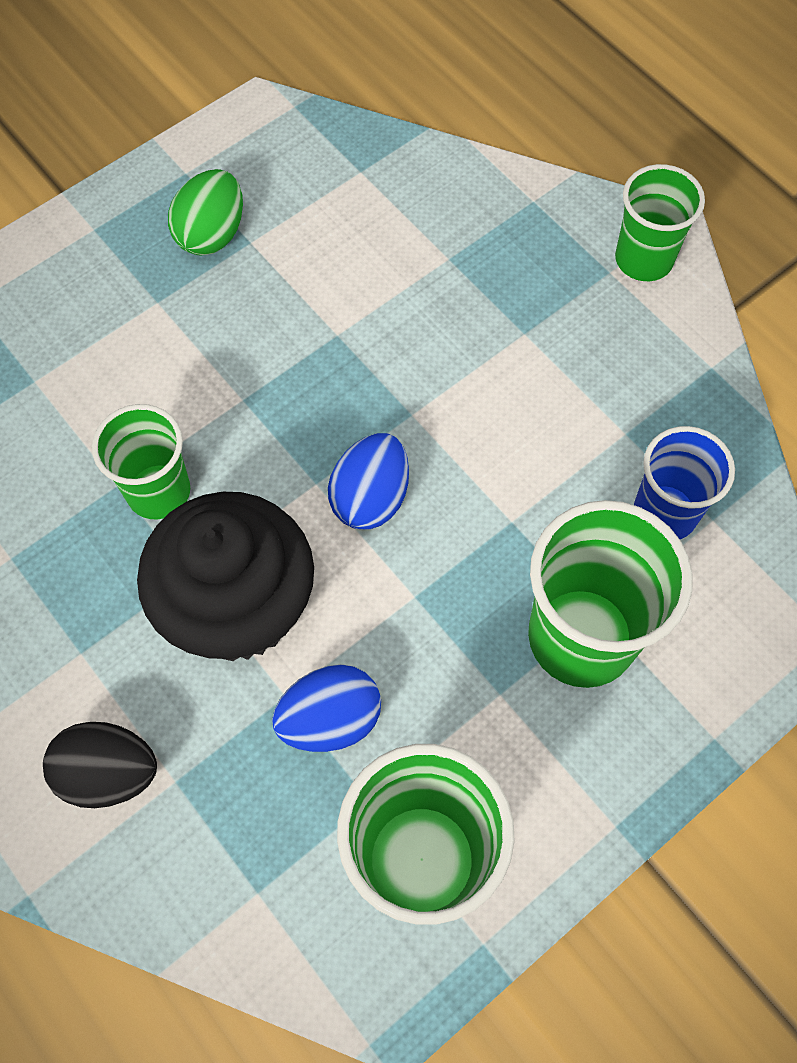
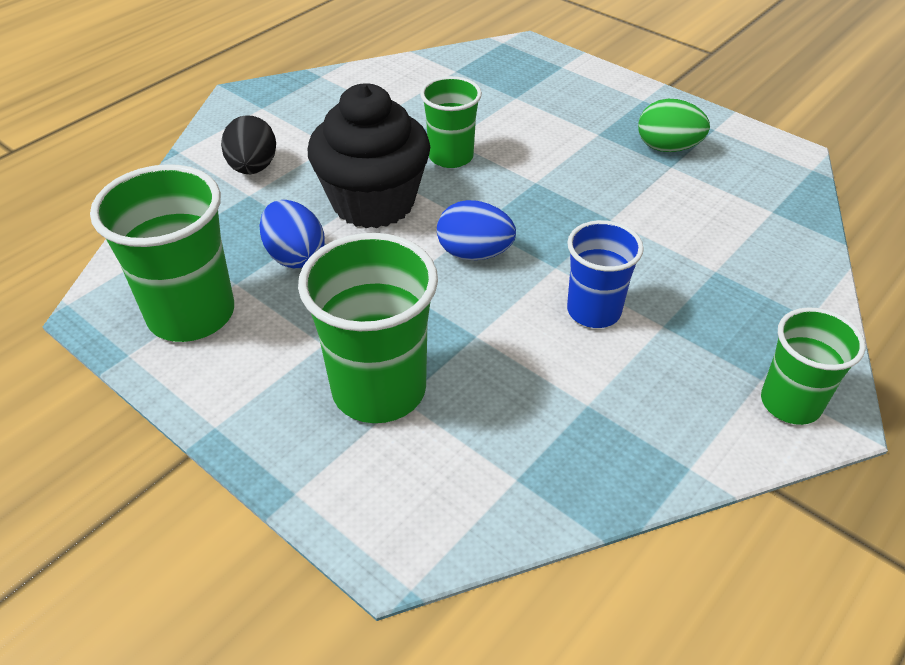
camera: 80 degrees right, 20 degrees down
(665, 513) = (512, 439): blue cup -> blue cup (593, 311)

